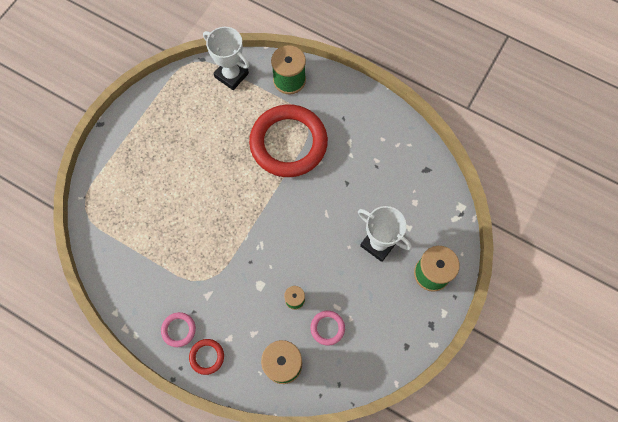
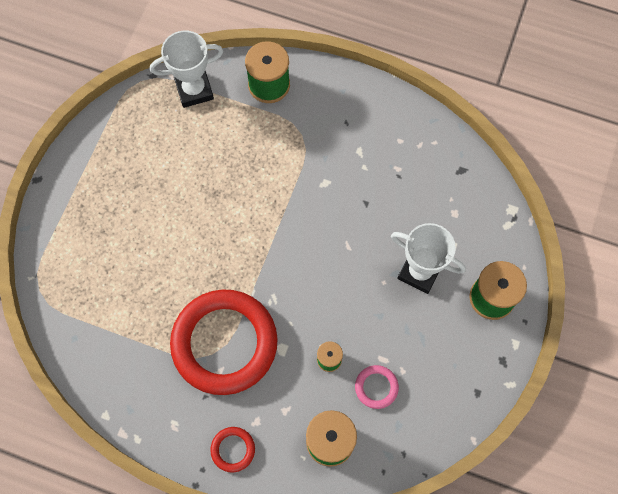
camera: 10 degrees left, 0 degrees up
(178, 330) = (190, 422): pink ring -> none
(231, 75) = (194, 90): white trophy -> white trophy turned 45 degrees counterclockwise
(288, 143) = (283, 165): red ring -> red ring (224, 343)

